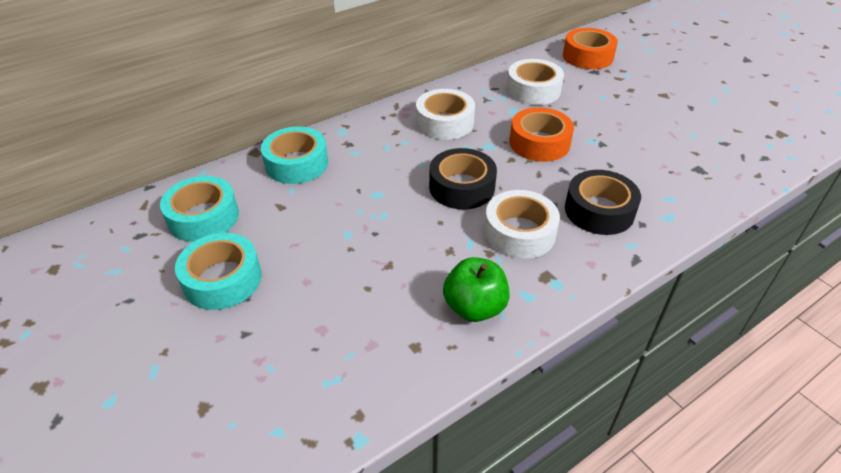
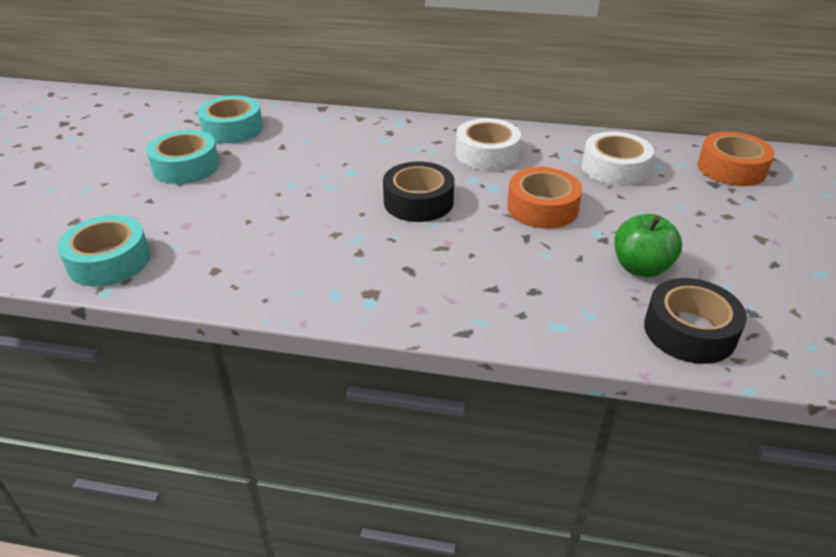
camera: 45 degrees right, 5 degrees down
(296, 163) = (335, 127): turquoise tape -> turquoise tape (109, 261)
(474, 307) = (288, 276): green apple -> green apple (641, 267)
(519, 233) = (405, 255): white tape -> none
(599, 211) = (500, 282): black tape -> black tape (689, 331)

